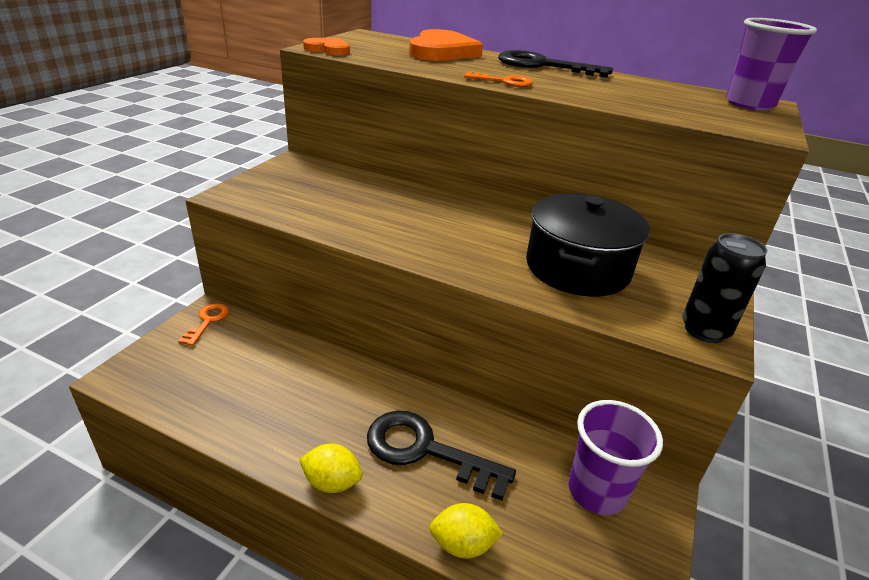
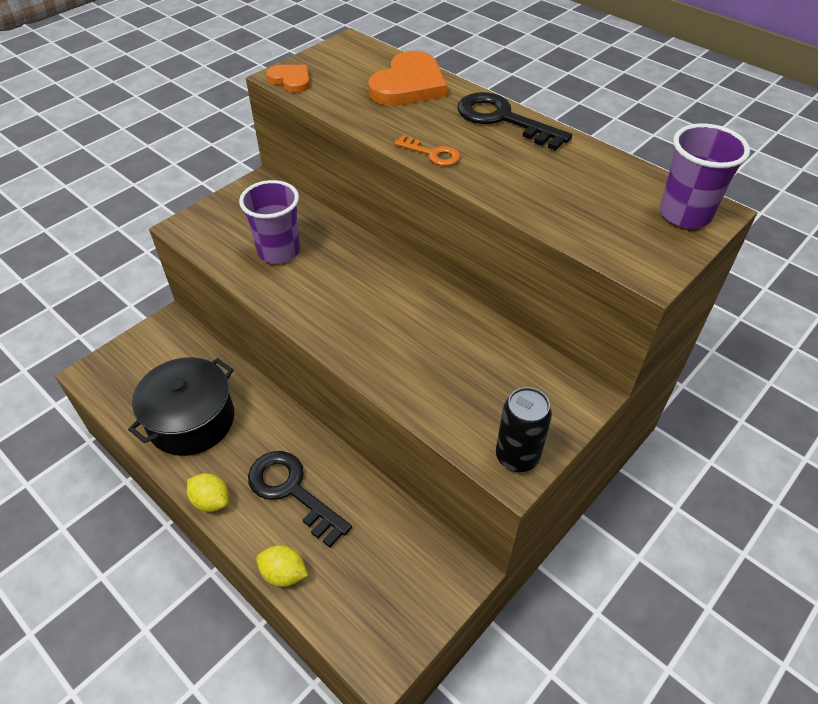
camera: 20 degrees right, 15 degrees up
(208, 321) = (168, 331): orange key -> none
(577, 268) = (449, 364): black pot -> black pot (191, 420)
(596, 491) = (411, 559): purple cup -> purple cup (279, 251)

